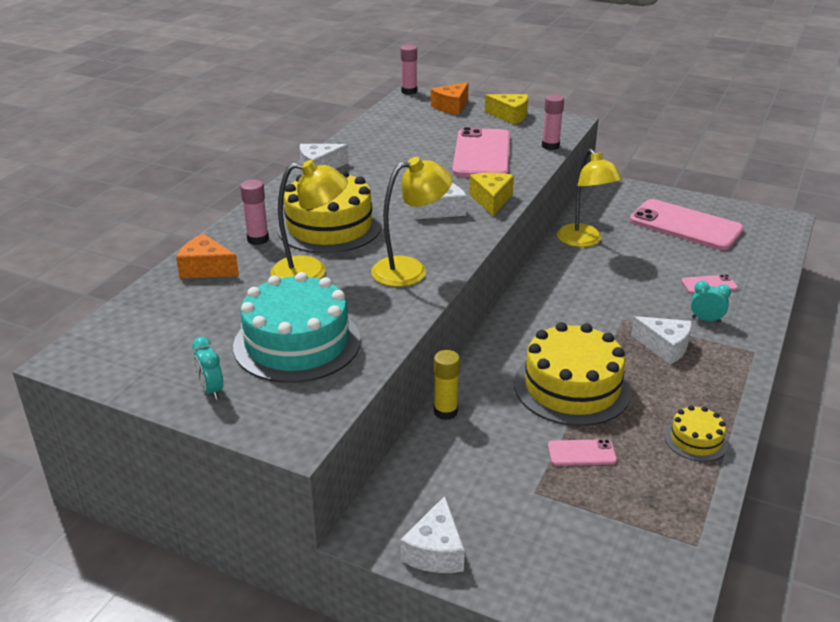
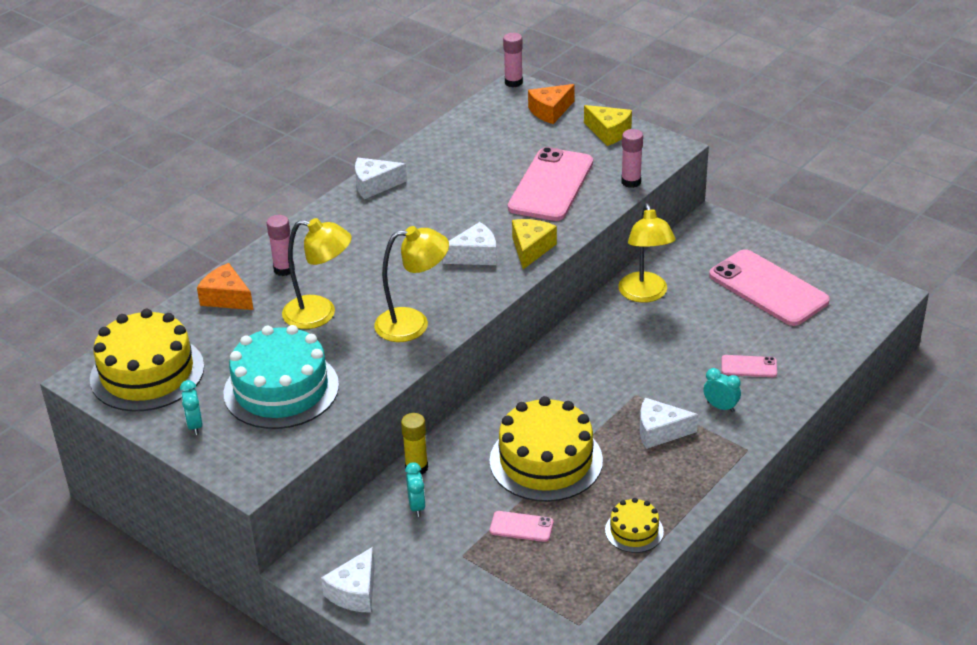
camera: 15 degrees right, 5 degrees up
(329, 226) = (357, 262): yellow cake -> yellow cake (147, 373)
(463, 449) = (417, 506): none -> turquoise clock
(664, 347) = (660, 431): white cheese -> white cheese turned 135 degrees clockwise

